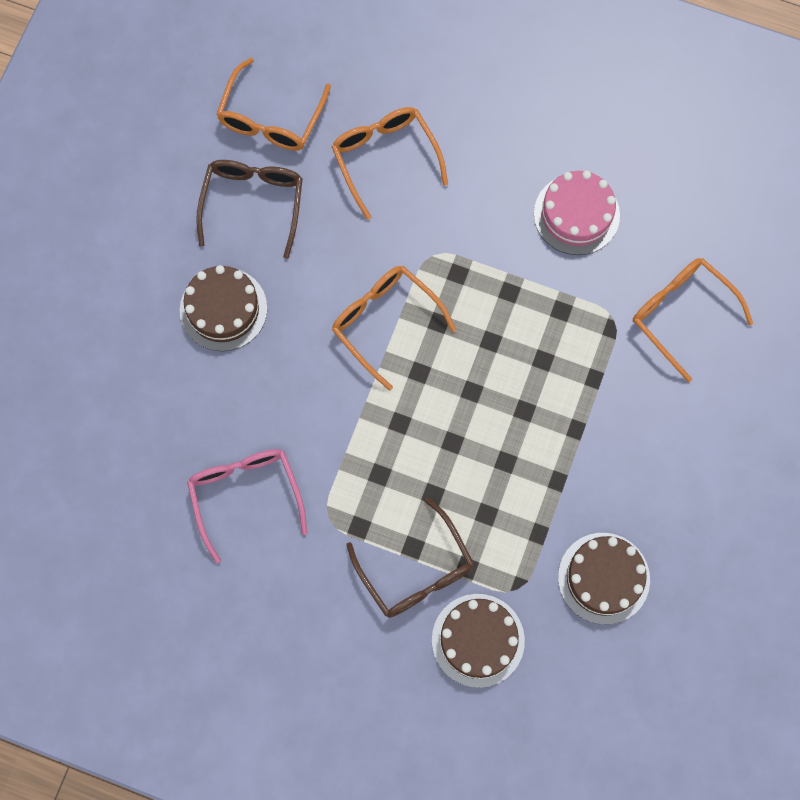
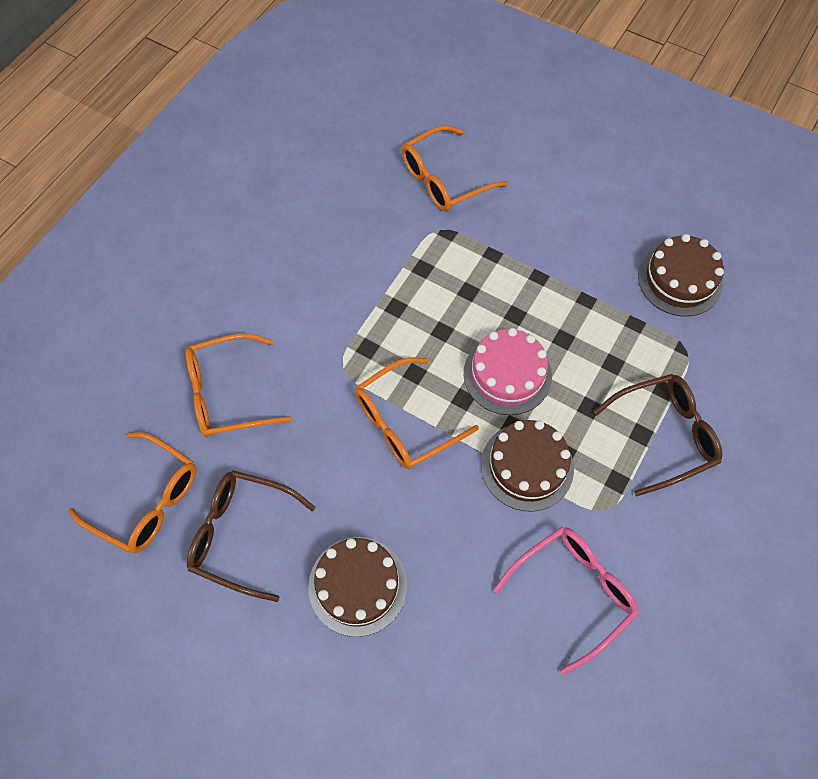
camera: 80 degrees left, 10 degrees down
(245, 495) = (573, 592): pink glasses -> pink glasses turned 150 degrees clockwise
(478, 640) = (735, 391): brown cake -> brown cake (527, 466)
(576, 214) = (331, 240): pink cake -> pink cake (507, 374)

